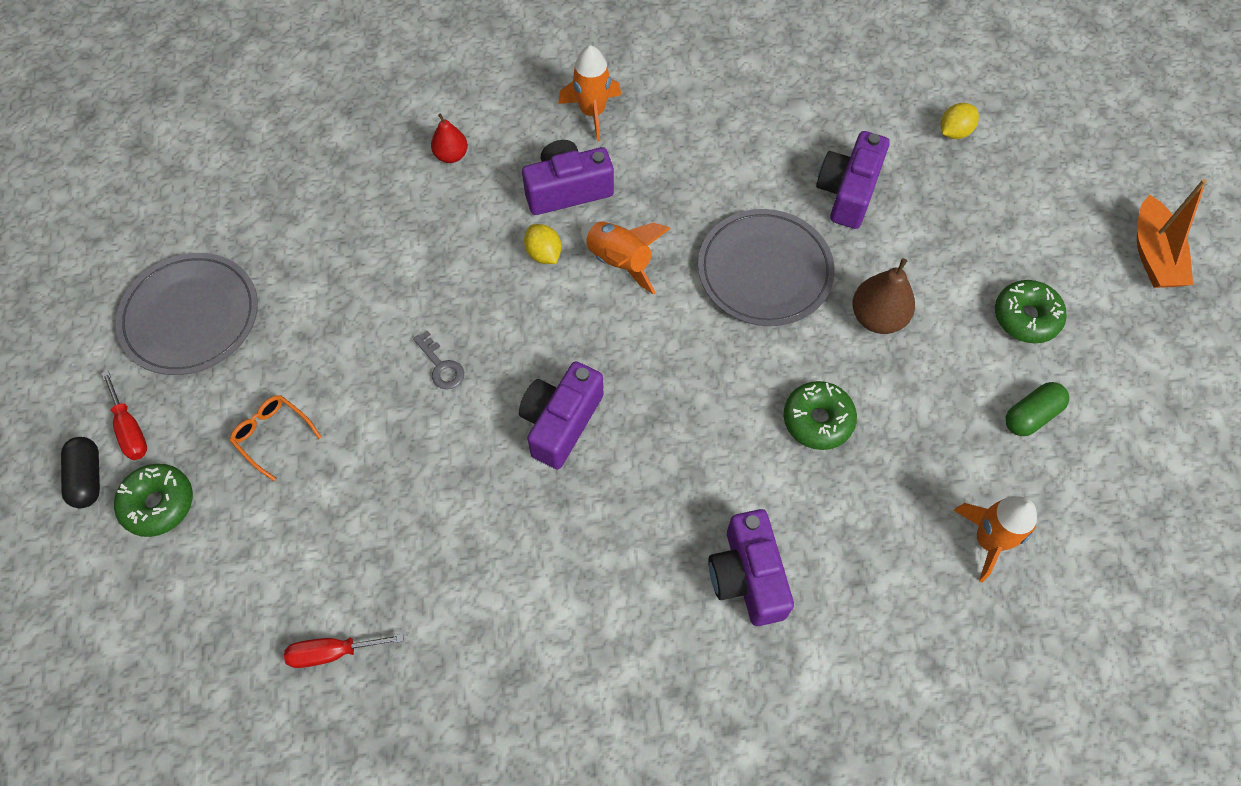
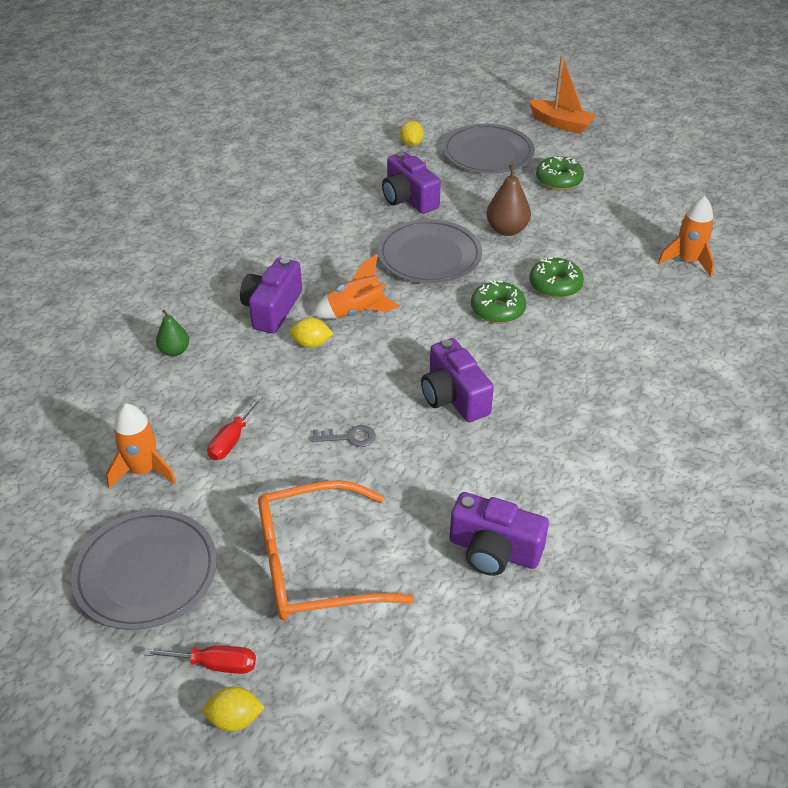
camera: 55 degrees left, 20 degrees down
(88, 478) = (235, 719): black capsule -> yellow lemon
(158, 504) = (309, 673): green donut -> green donut (497, 310)
(273, 435) = (315, 565): orange glasses -> orange glasses, size x2.24
(332, 652) = (538, 609): red screwdriver -> red screwdriver (231, 440)
(451, 155) = (174, 351): red pear -> green pear
(592, 112) = (223, 269): orange rocket -> orange rocket (143, 470)
(747, 576) = (639, 365): purple camera -> purple camera (494, 551)
(1010, 215) = (488, 153): none -> grey plate
(1031, 415) = (622, 209): green capsule -> none

